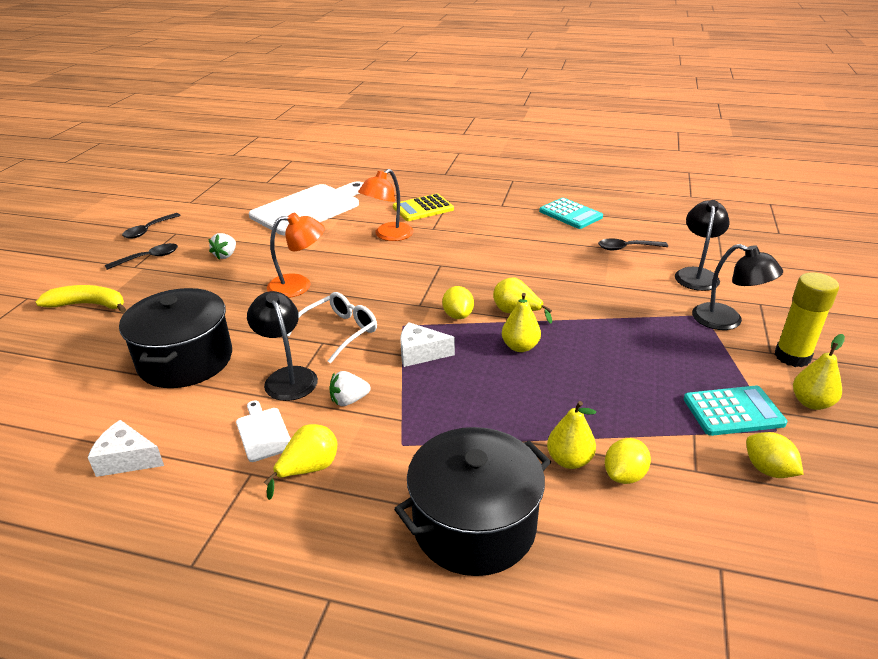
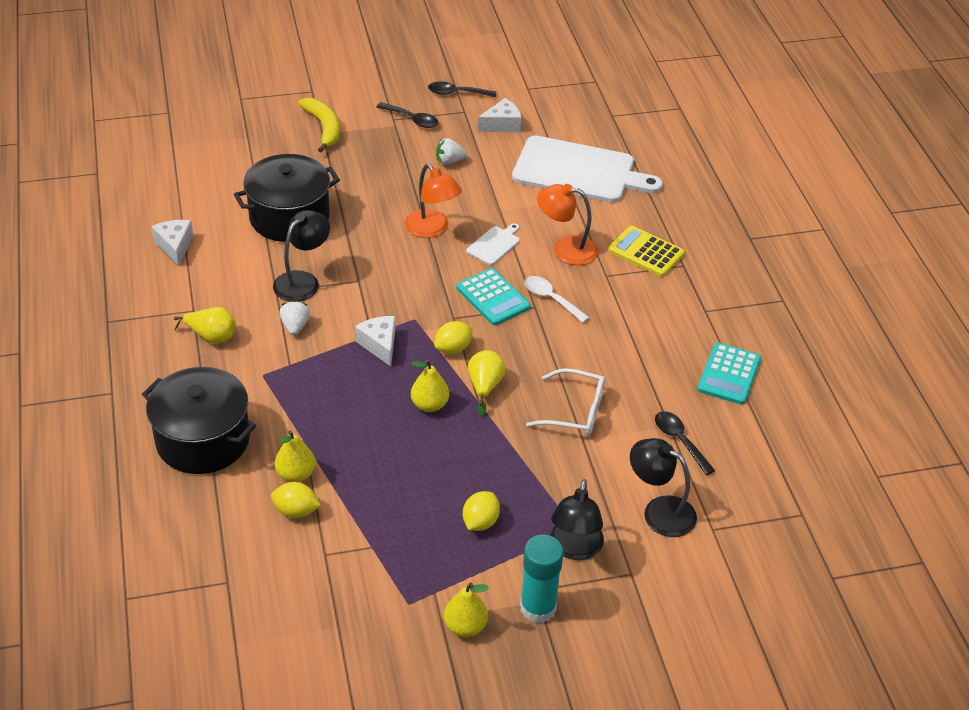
camera: 60 degrees right, 10 degrees up
(215, 222) = (502, 125): none -> white cheese
(263, 432) = (235, 297): white cutting board -> white cutting board (494, 244)
(339, 331) = (379, 284): white glasses -> white glasses (575, 411)
(349, 400) = (295, 326): white strawberry -> white strawberry turned 45 degrees clockwise
(437, 256) = (551, 299): none -> white spoon
(696, 274) = (659, 511): black lamp -> black lamp turned 135 degrees counterclockwise
(733, 411) = (418, 570): turquoise calculator -> turquoise calculator (493, 297)
(768, 470) = (350, 601): yellow lemon -> yellow lemon (480, 522)
(792, 356) = (538, 608): yellow glue stick -> turquoise glue stick

